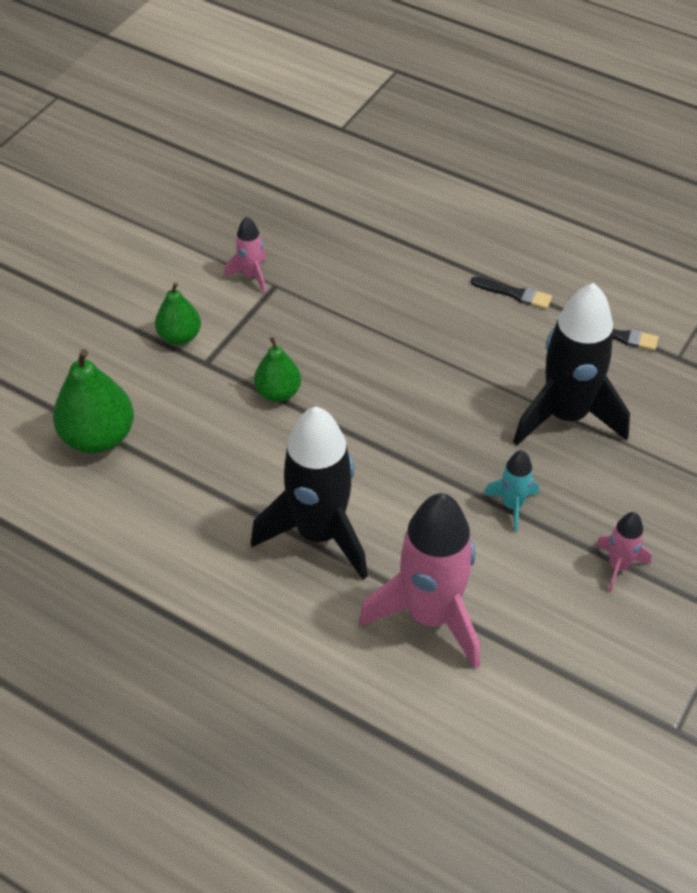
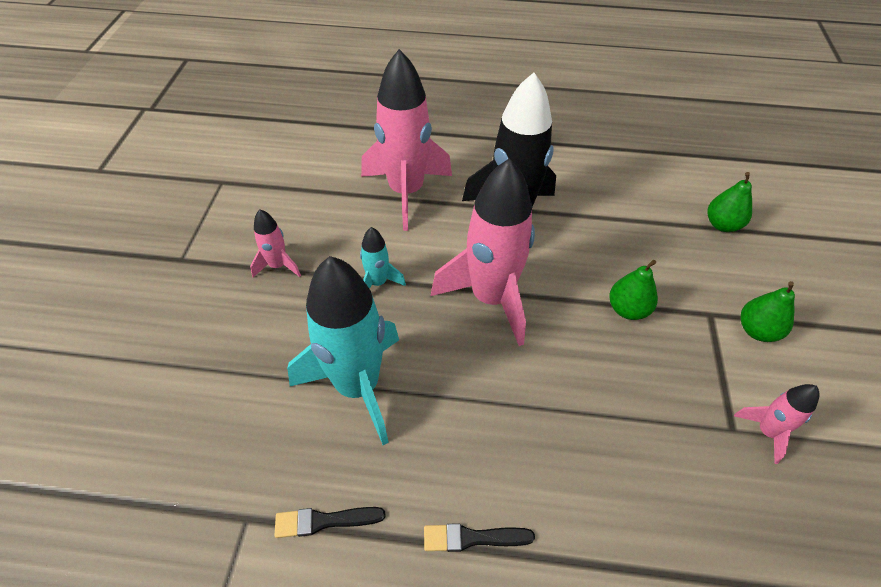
camera: 155 degrees right, 0 degrees up
(98, 437) = (722, 225): green pear -> green pear, size x0.61
(403, 448) = (491, 298): none -> pink rocket
(566, 415) = (357, 386): black rocket -> turquoise rocket

